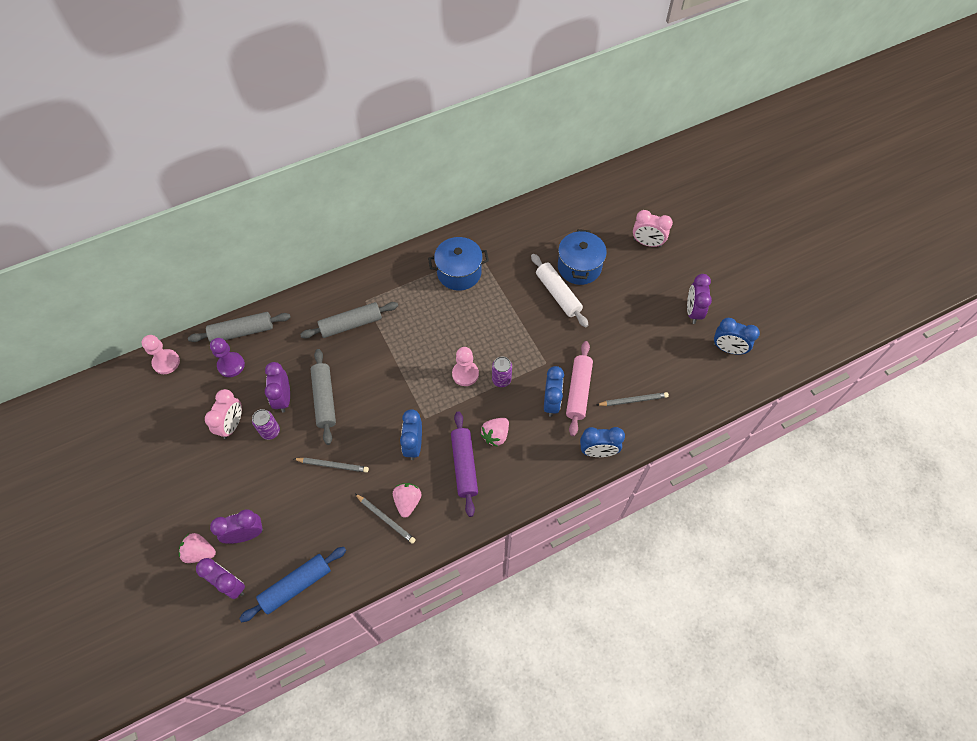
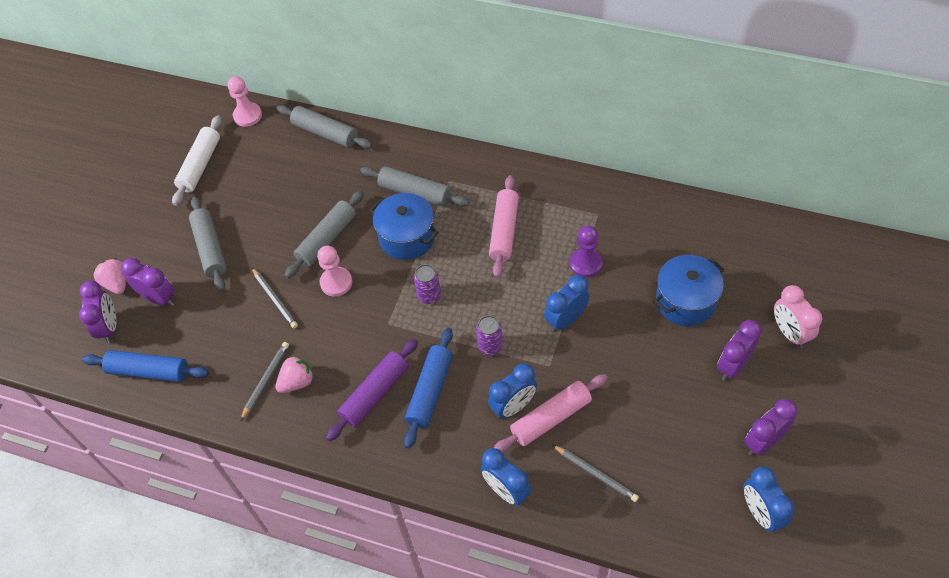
camera: 50 degrees right, 5 degrees down
(231, 365) = (289, 154): purple pawn -> purple pawn (585, 264)
(232, 425) = (240, 203): pink clock -> none
(245, 471) = (210, 248): none -> grey rolling pin
(270, 431) = (260, 231): purple can -> purple can (429, 296)
(283, 398) = (298, 213): purple clock -> purple clock (733, 366)
(386, 519) = (266, 380): grey pencil -> grey pencil turned 150 degrees counterclockwise
(413, 445) = (353, 338): blue clock -> blue clock (566, 320)
(435, 305) = (504, 231): none -> pink rolling pin
(459, 272) = (559, 218): blue pot -> blue pot (407, 238)
(465, 374) = (463, 314): pink pawn -> pink pawn (336, 282)
(495, 435) = (430, 391): pink strawberry -> blue rolling pin
(558, 294) = (633, 311): white rolling pin -> white rolling pin (200, 165)

